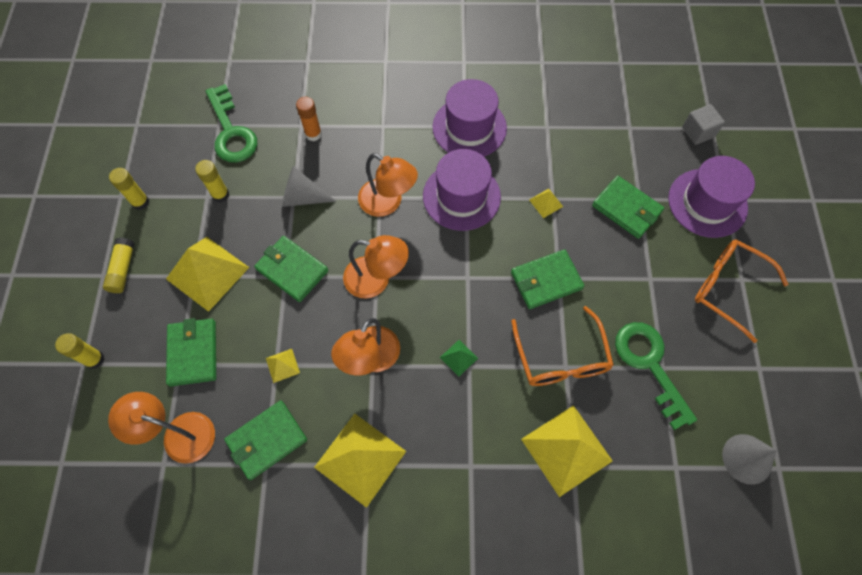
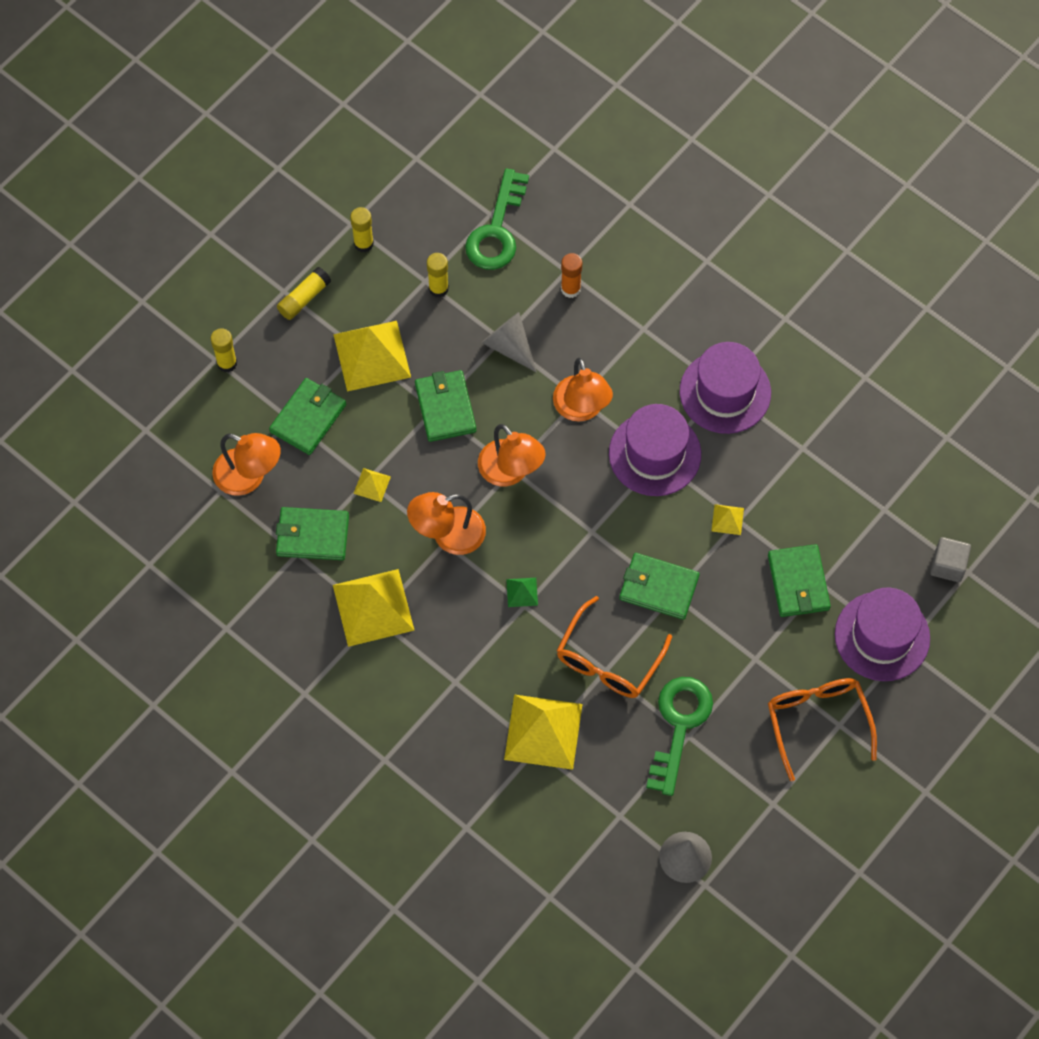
camera: 40 degrees right, 0 degrees up
(179, 434) = (249, 477): orange lamp -> orange lamp turned 150 degrees clockwise

